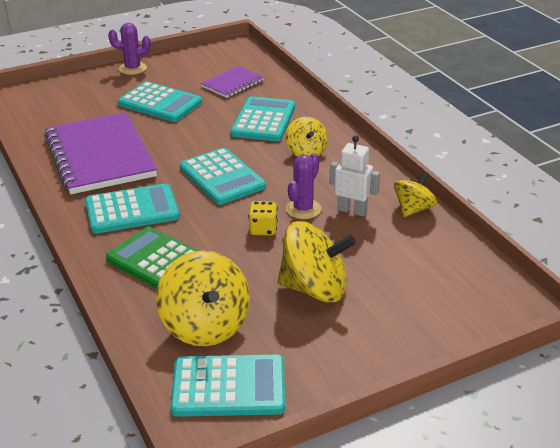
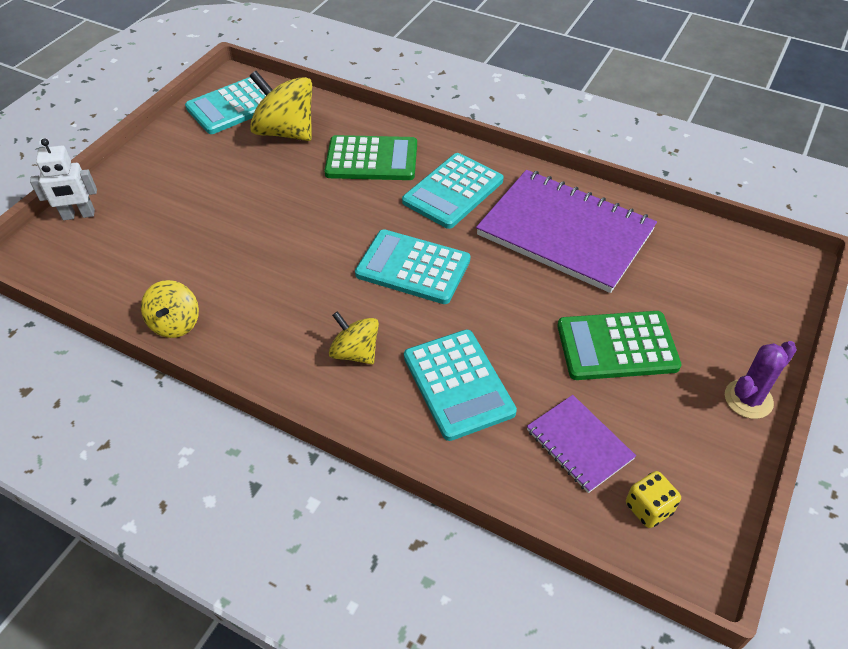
camera: 145 degrees right, 15 degrees up
(160, 103) = (617, 346): turquoise calculator -> green calculator
(232, 84) = (579, 444): purple notebook -> purple notebook turned 45 degrees counterclockwise
(263, 229) = (314, 227): yellow dice -> yellow dice (648, 508)
(303, 209) = (294, 267): purple cactus -> none
(314, 289) = (223, 193): yellow spinning top -> none
(352, 210) = (242, 290): white robot -> white robot (78, 215)

